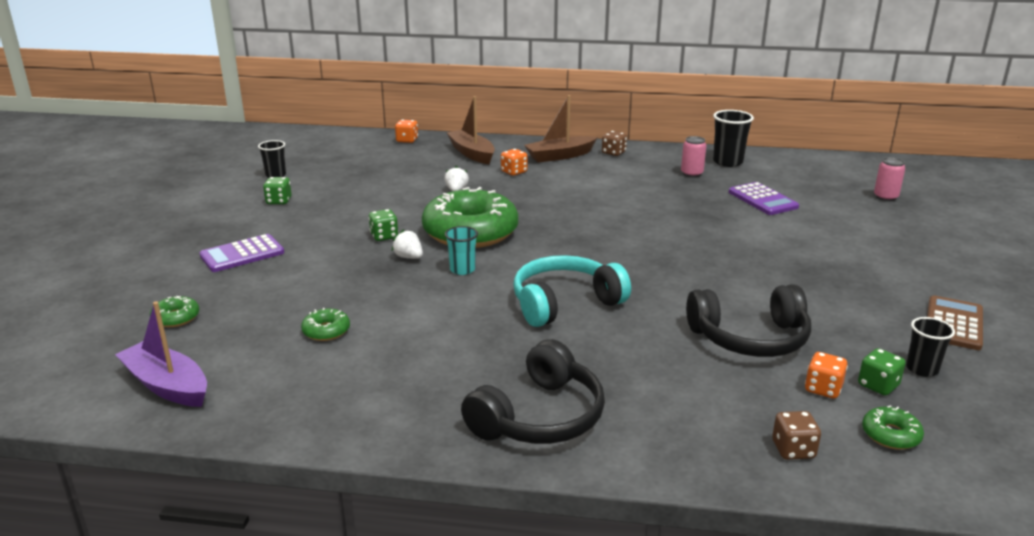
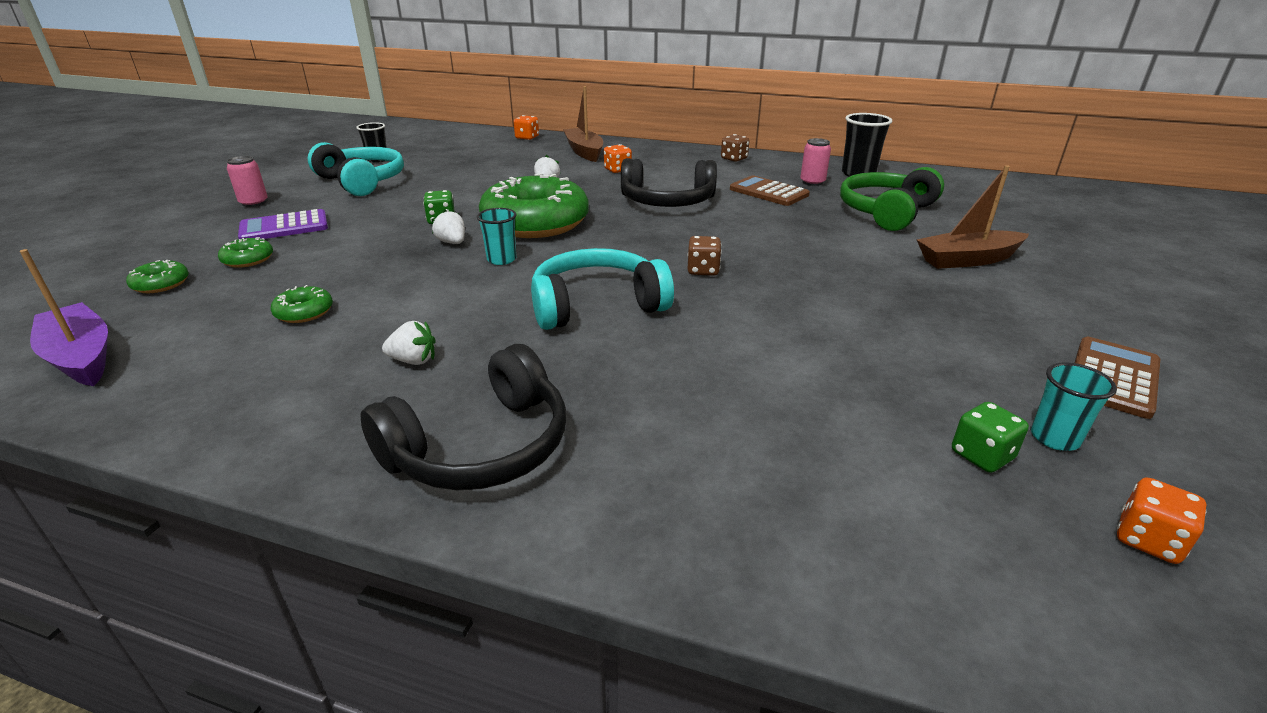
camera: 10 degrees right, 5 degrees up
(279, 201) = (362, 182): green dice -> turquoise headphones
(446, 361) = (413, 360): none -> white strawberry
(560, 156) = (674, 158): brown boat -> brown boat (967, 260)
(658, 186) = (768, 192): none -> brown calculator
(750, 338) = (814, 370): black headphones -> black headphones (667, 201)
(762, 200) = (886, 212): purple calculator -> green headphones
(793, 450) = (821, 544): brown dice -> brown dice (703, 270)
(823, 389) = (896, 451): orange dice -> orange dice (1148, 540)
(885, 197) = (1041, 219): pink can -> pink can (254, 203)
(890, 435) = (985, 539): green donut -> green donut (248, 259)
(922, 369) = (1054, 438): black cup -> turquoise cup

